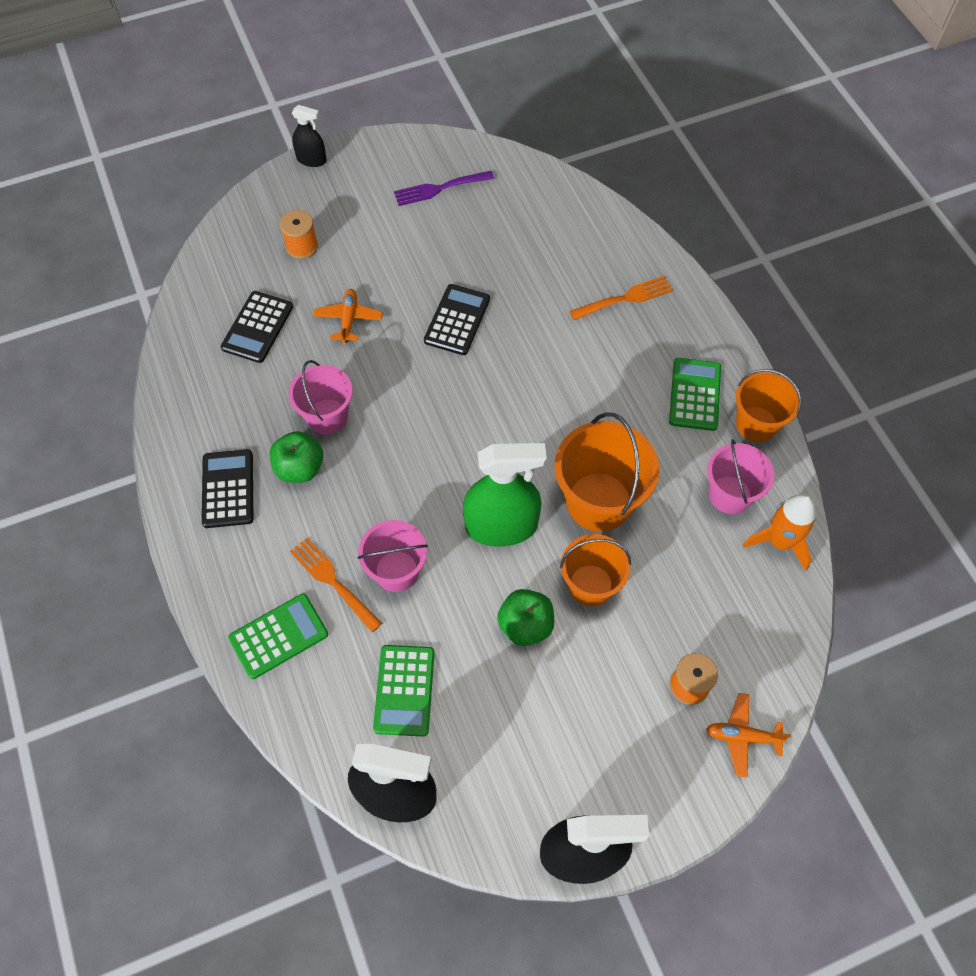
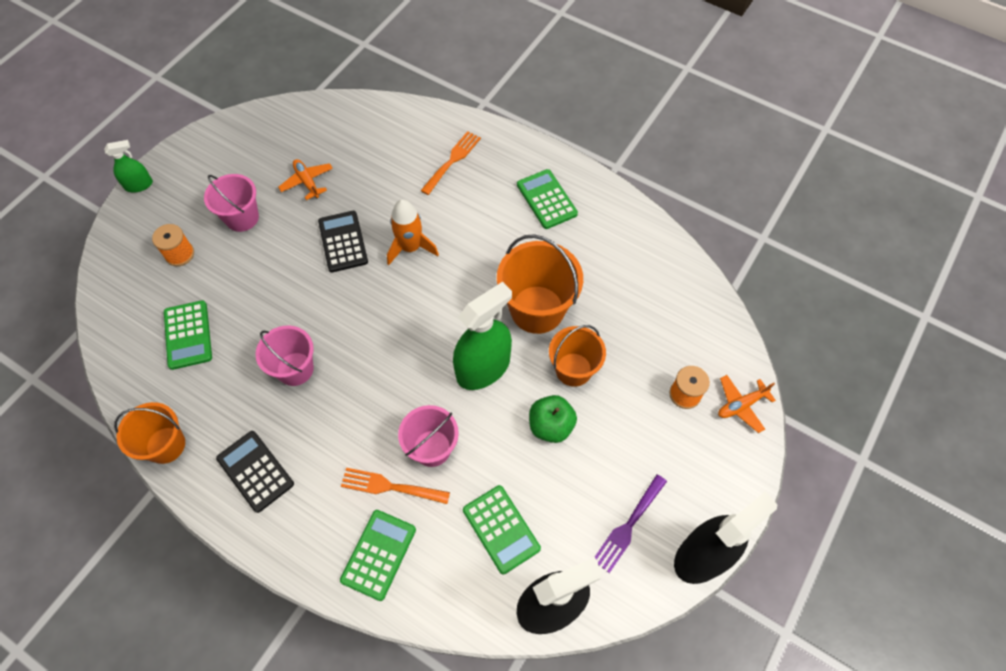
camera: 35 degrees left, 0 degrees up
(257, 327) = (188, 335): black calculator -> green calculator
(300, 468) = (302, 420): green apple -> none
(311, 160) = (139, 185): black spray bottle -> green spray bottle
(348, 319) = (258, 288): orange plane -> orange plane (307, 182)
(440, 188) = (259, 154): purple fork -> purple fork (628, 525)
(730, 494) = (617, 252): pink bucket -> pink bucket (242, 218)
(756, 424) = (600, 196): orange bucket -> orange bucket (166, 445)
(779, 542) = (670, 264): orange rocket -> orange rocket (411, 247)

